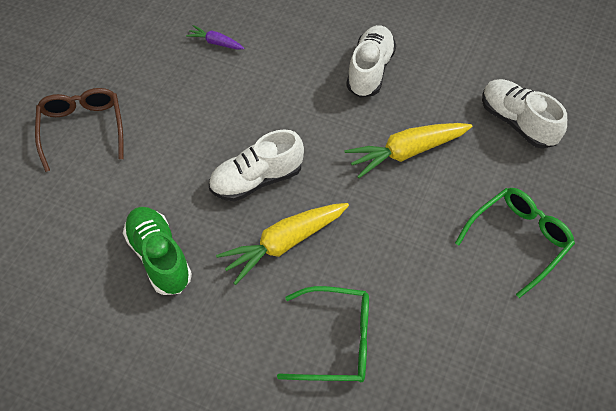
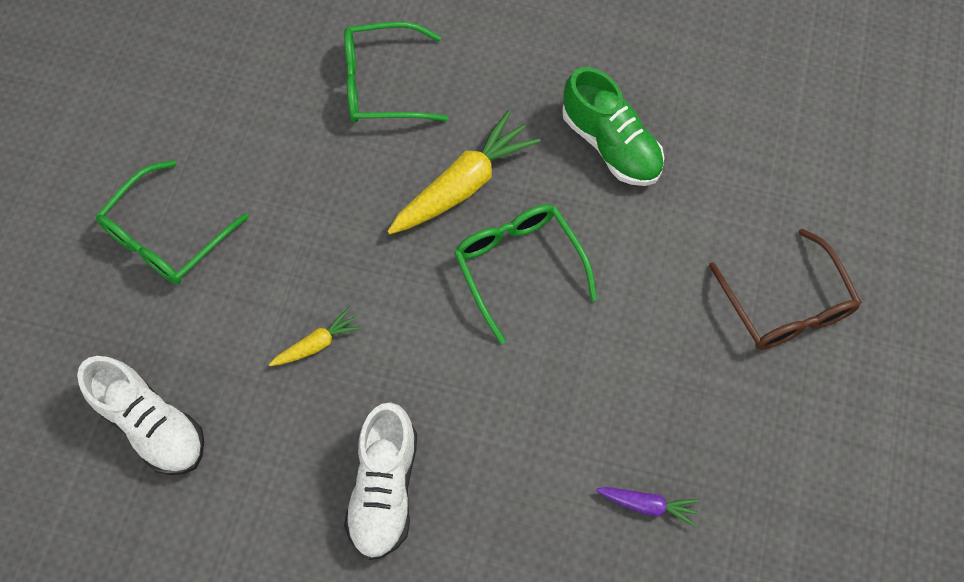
camera: 170 degrees right, 10 degrees up
(256, 179) = (518, 266): white shoe -> green glasses
(406, 152) = (317, 344): yellow carrot -> yellow carrot, size x0.51

